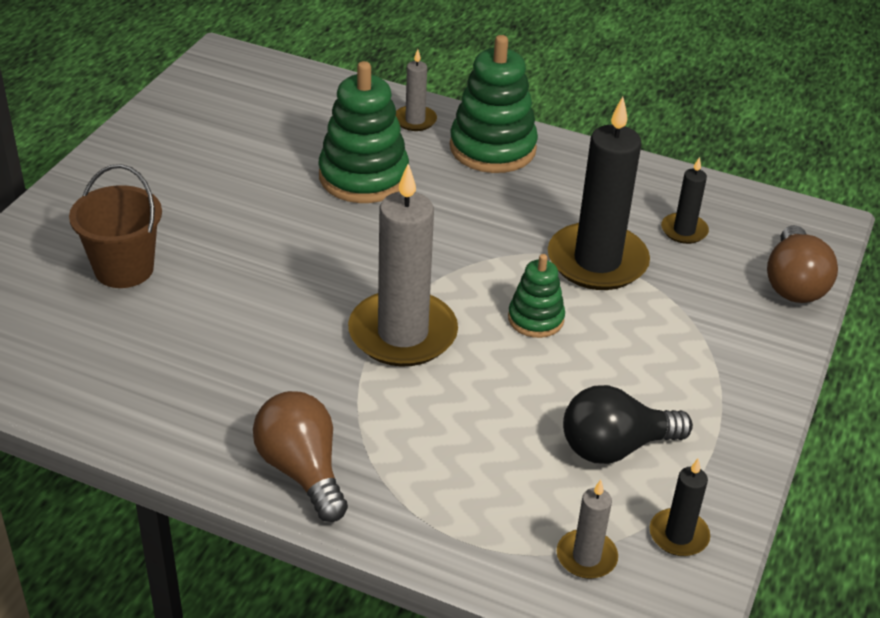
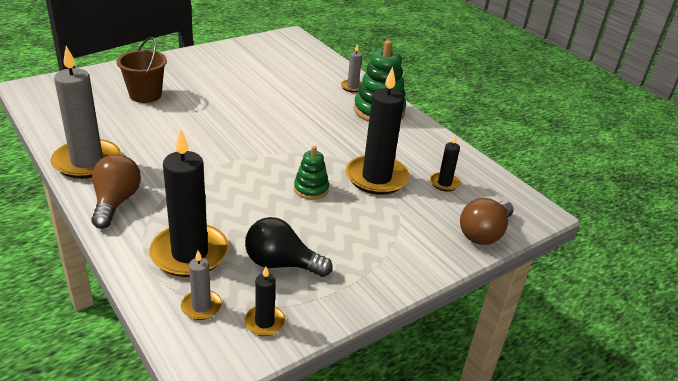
camera: 30 degrees right, 5 degrees down
(363, 177) = (298, 100): green stacking toy -> none
(402, 333) = (235, 168): grey candle -> grey candle (87, 162)
(490, 493) = (190, 253): none -> black candle

